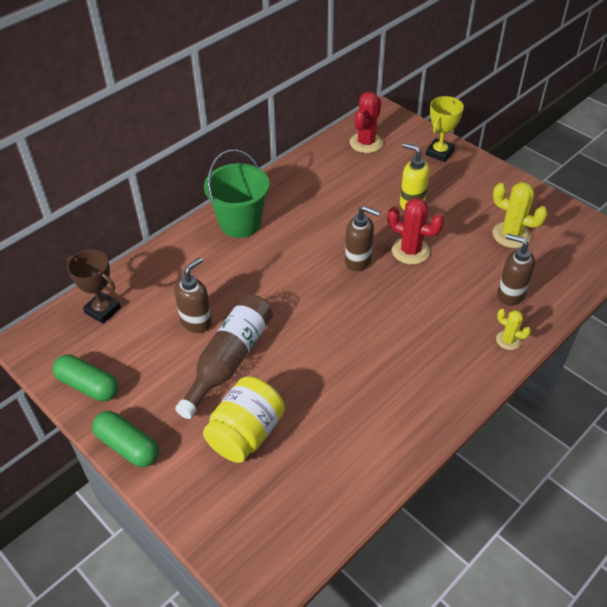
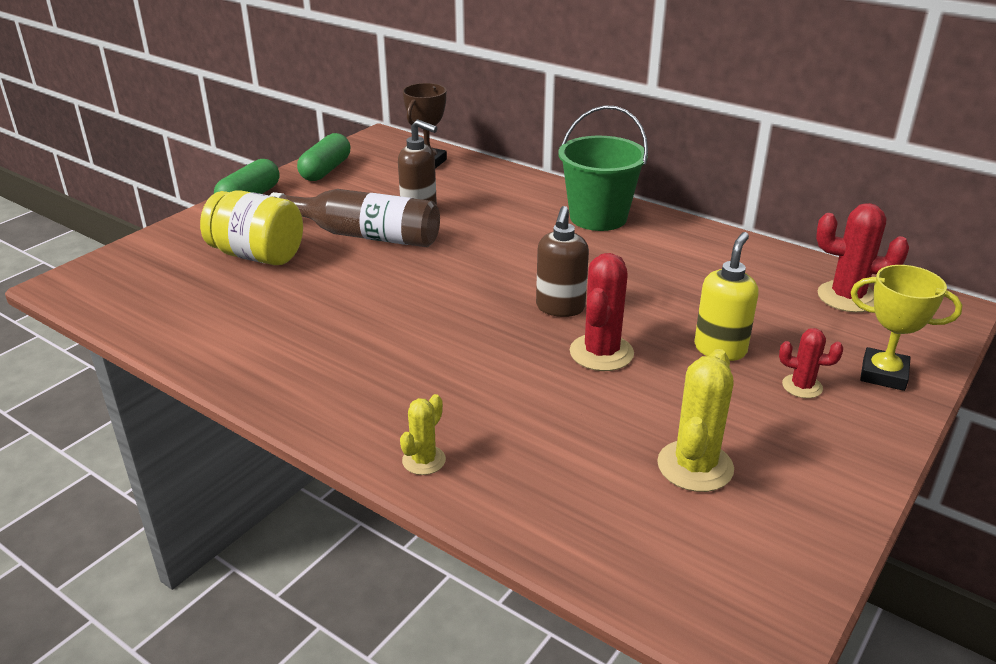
camera: 80 degrees right, 15 degrees down
(448, 182) = (802, 386): none -> red cactus
(510, 294) = (533, 463): brown soap dispenser -> none

